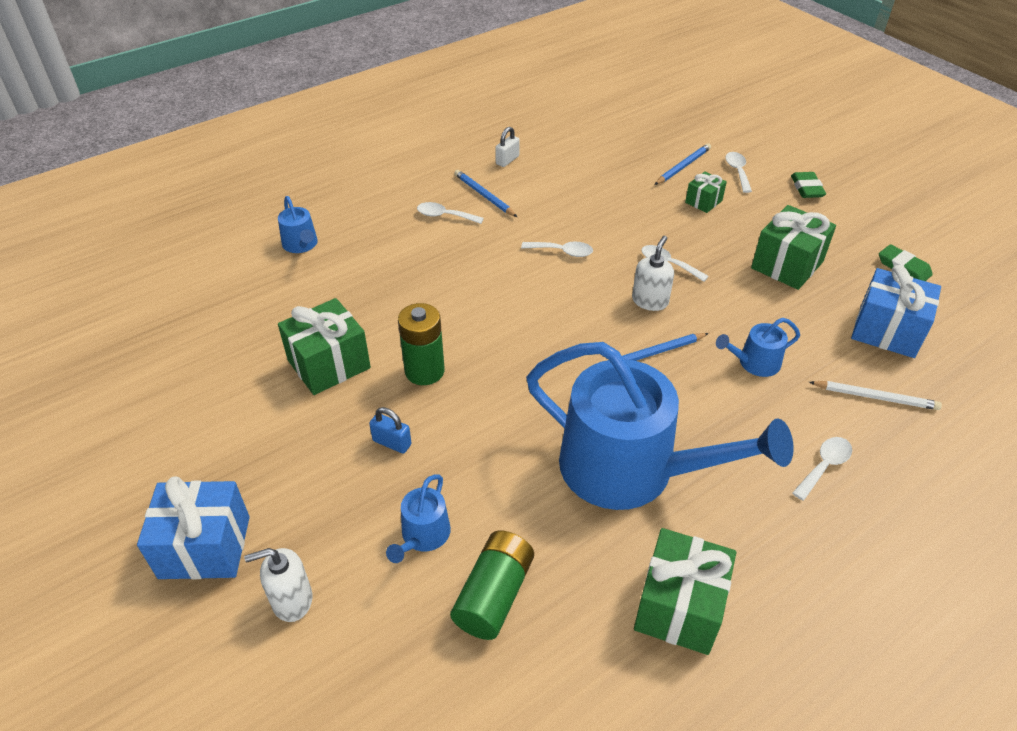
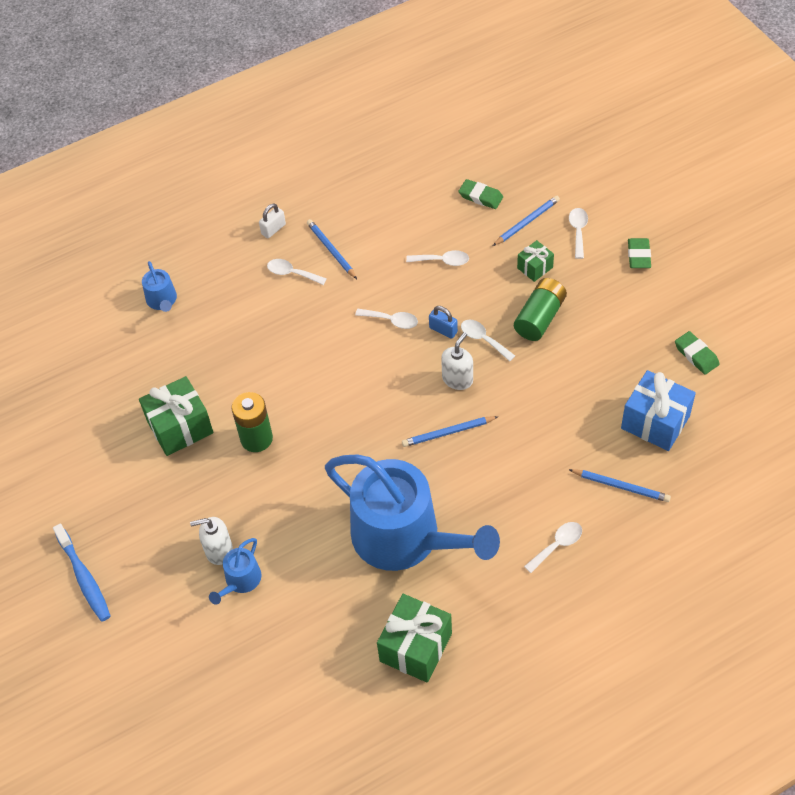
camera: 10 degrees right, 10 degrees up
(205, 547) = (84, 578): blue gift -> blue toothbrush
(292, 600) = (144, 622): white soap dispenser -> white soap dispenser (218, 550)
(392, 442) = (224, 502): blue padlock -> blue padlock (443, 330)
(494, 595) = (286, 629): green battery -> green battery (540, 318)
(507, 160) = (359, 206): white padlock -> white padlock (273, 229)
(605, 200) = (442, 261): none -> white spoon
(630, 149) = (480, 197): none -> green eraser
(754, 363) = (530, 447): blue watering can -> none
(787, 265) = (590, 346): green gift -> none
(875, 397) = (620, 486): white pencil -> blue pencil

